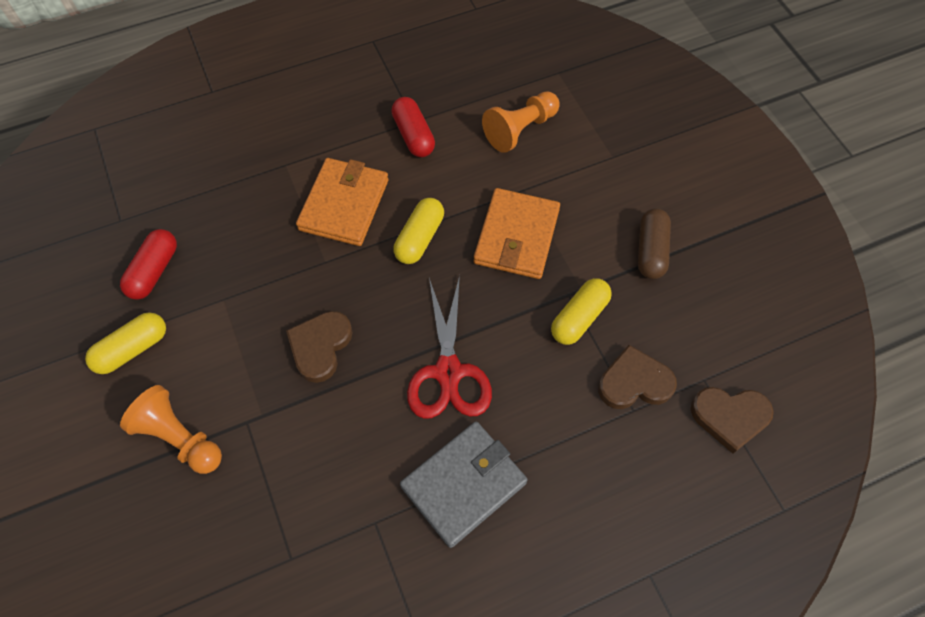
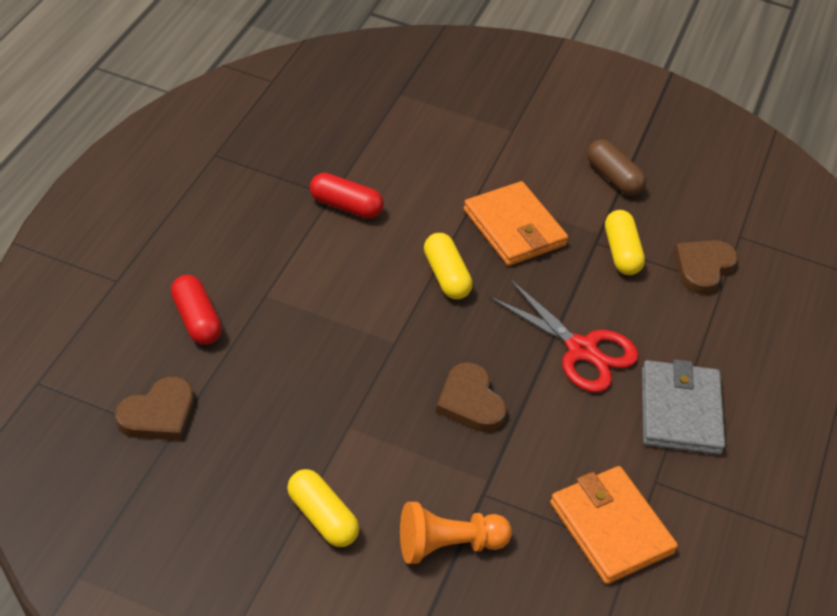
camera: 50 degrees left, 15 degrees down
(132, 349) = (322, 517): yellow capsule -> yellow capsule turned 45 degrees counterclockwise
(154, 271) = (260, 449): red capsule -> red capsule (196, 320)
(344, 205) = (356, 292): orange wallet -> orange wallet (611, 528)
(520, 130) = (423, 152): orange pawn -> none
(730, 417) = (779, 248): brown heart -> brown heart (158, 414)

